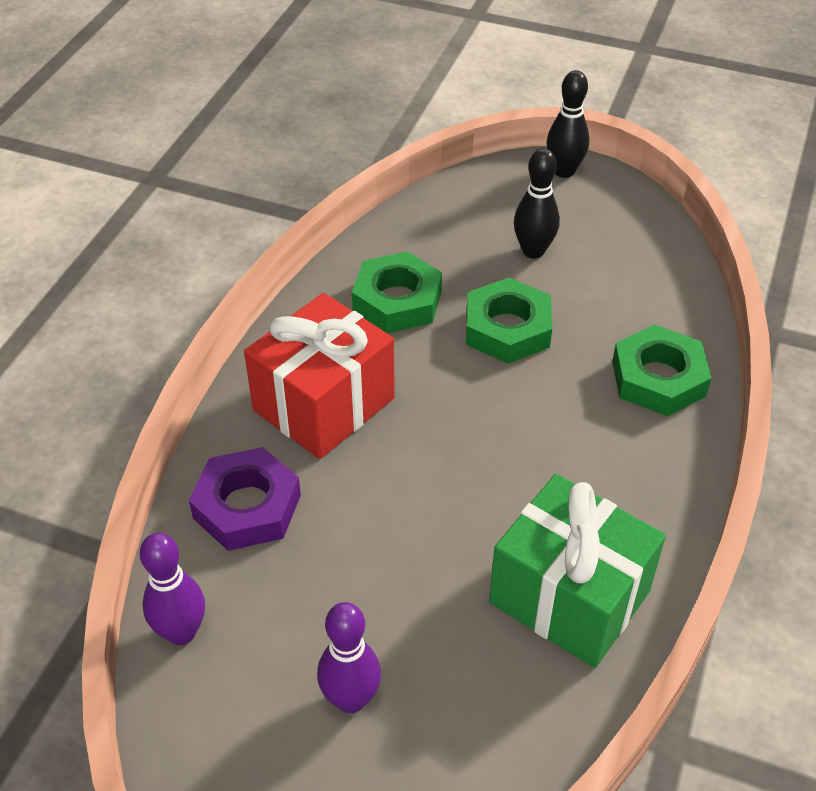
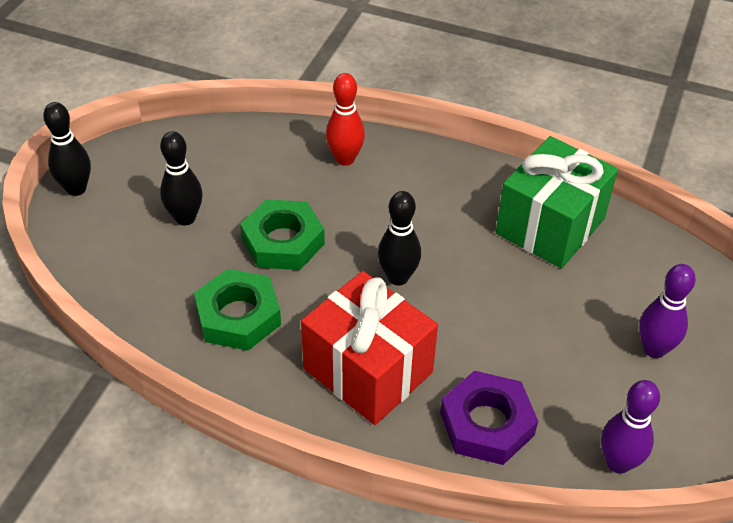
camera: 90 degrees left, 0 degrees up
(460, 430) = (398, 277): none -> black bowling pin
(658, 378) = (345, 159): green nut -> red bowling pin

